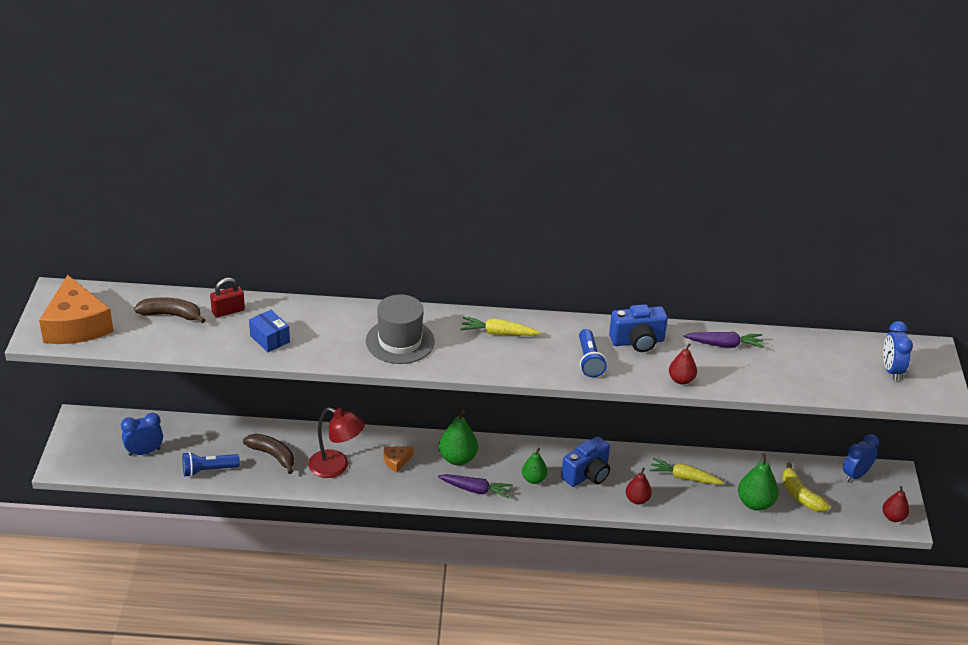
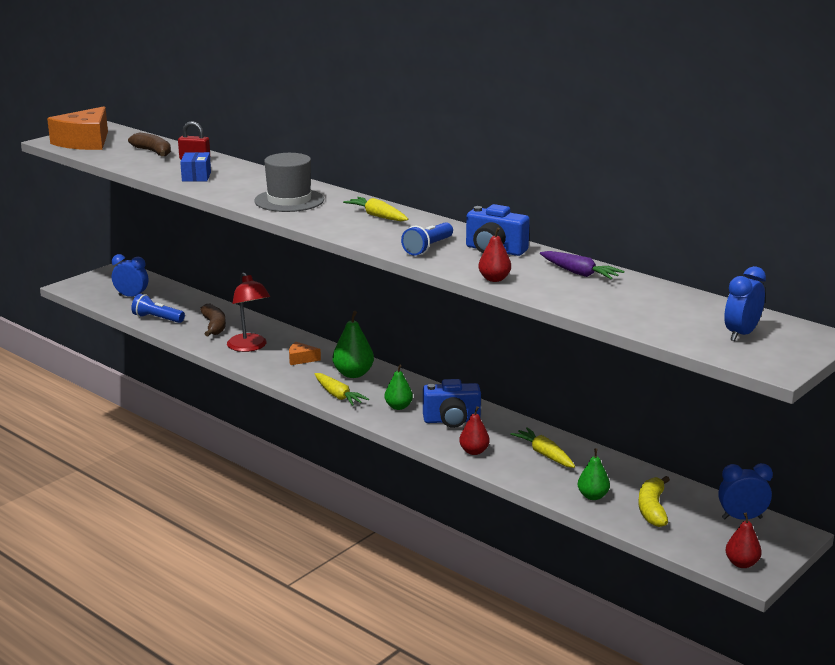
camera: 40 degrees right, 15 degrees down
(475, 490) = (338, 395): purple carrot -> yellow carrot
(755, 503) = (593, 496): green pear -> green pear, size x0.65

